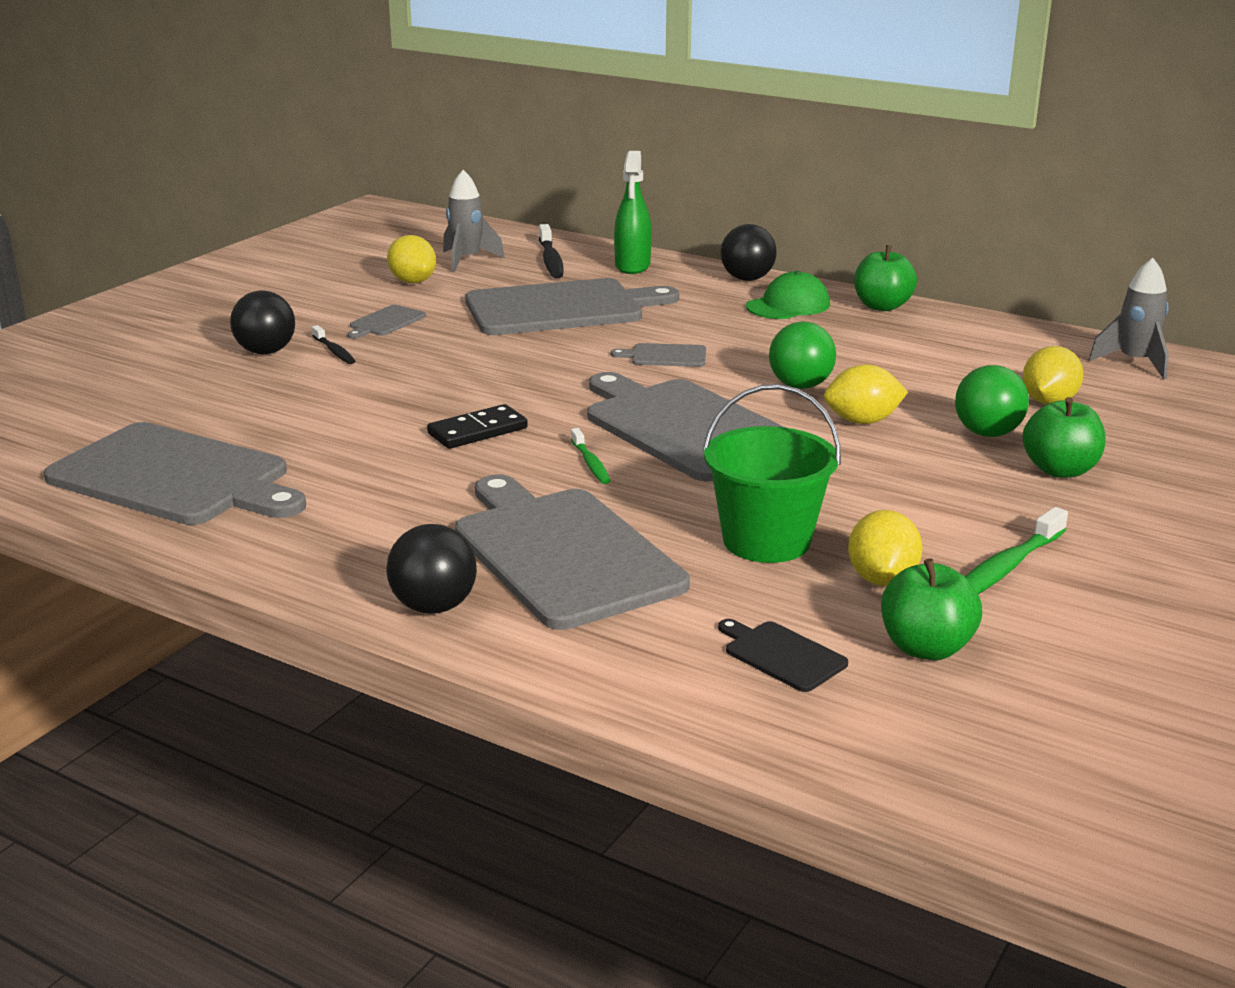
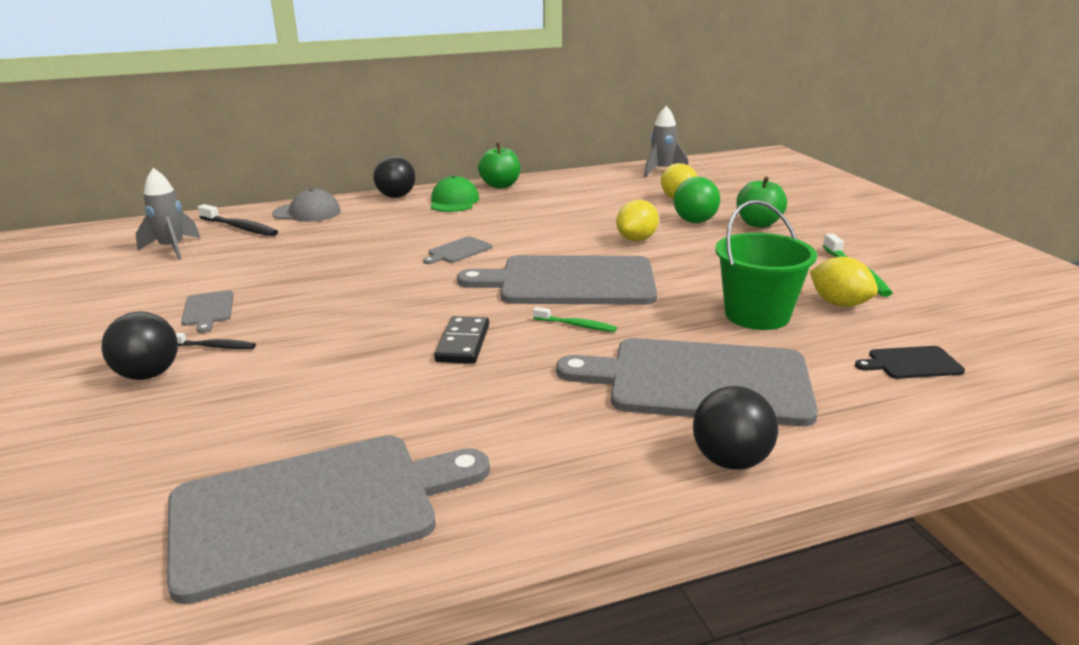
camera: 50 degrees left, 0 degrees up
(413, 281) = (161, 277): yellow lemon -> none
(561, 308) = (322, 251): grey cutting board -> none
(632, 266) = (307, 212): green spray bottle -> grey cap
(800, 386) = (565, 236): green ball -> none
(926, 648) = (933, 323): green apple -> none

